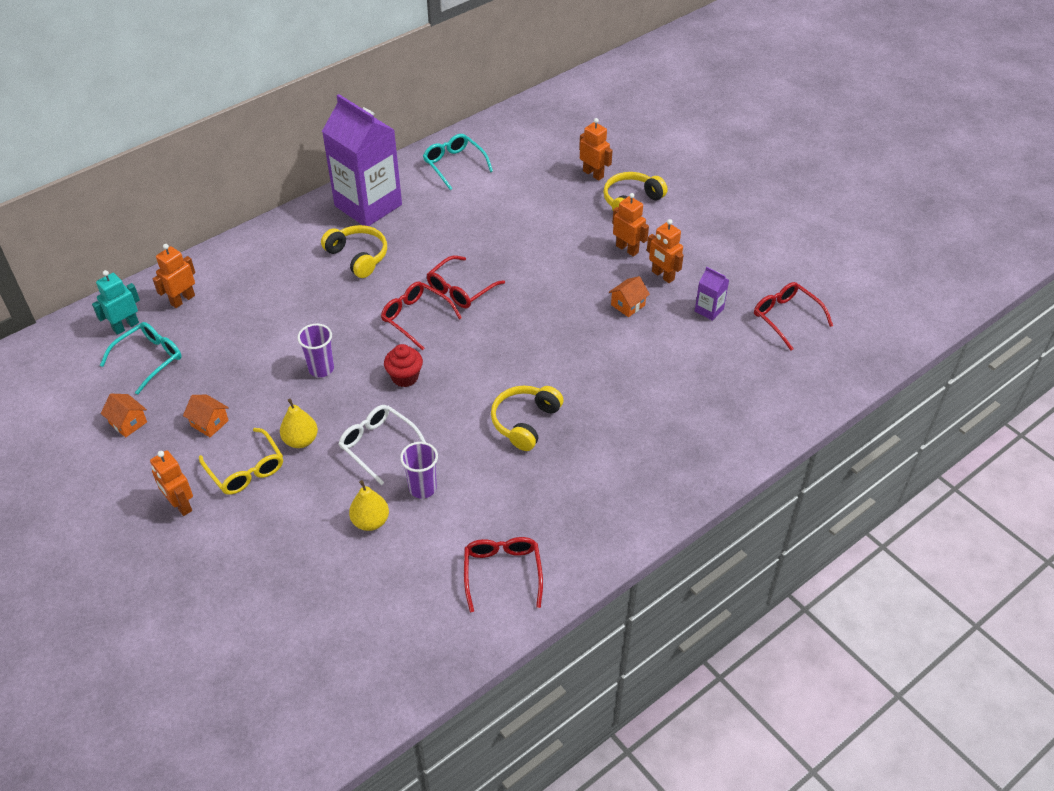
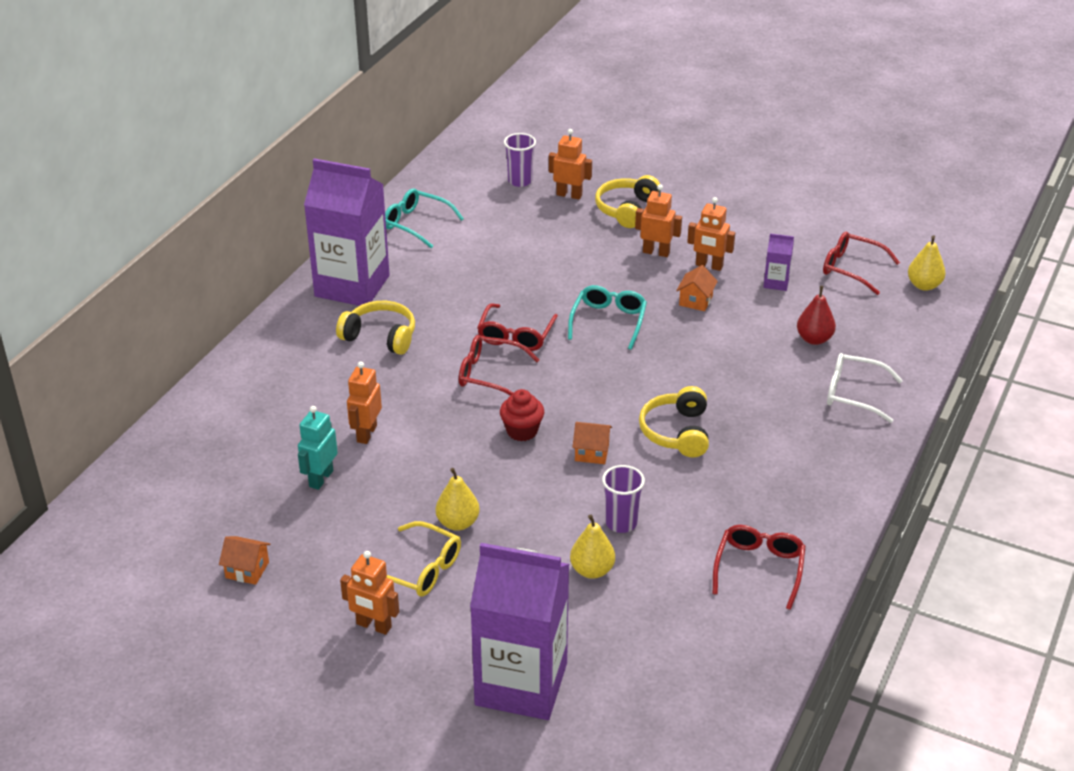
camera: 25 degrees left, 10 degrees down
(126, 326) = (164, 479): turquoise robot -> turquoise robot (321, 478)
(149, 359) = (220, 502): turquoise glasses -> turquoise glasses (608, 321)
(182, 300) = (212, 434): orange robot -> orange robot (366, 434)
(209, 423) = (342, 540): orange house -> orange house (591, 452)
(248, 599) = (521, 684): none -> purple carton
(321, 369) = (425, 451): purple cup -> purple cup (520, 181)
(378, 445) = (543, 500): white glasses -> white glasses (853, 394)
(502, 572) = (759, 568): red glasses -> red glasses turned 45 degrees clockwise
(703, 375) = (814, 339): none -> red pear
(840, 355) = (924, 285): none -> yellow pear

